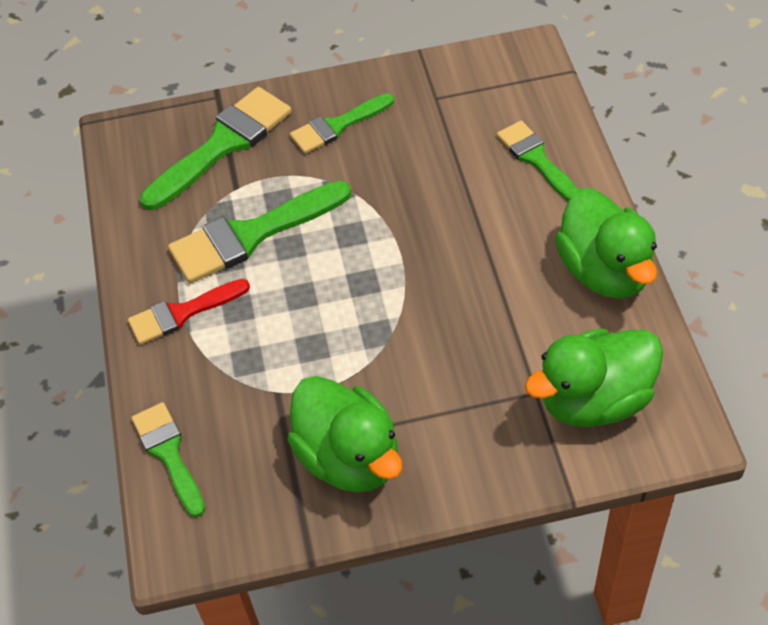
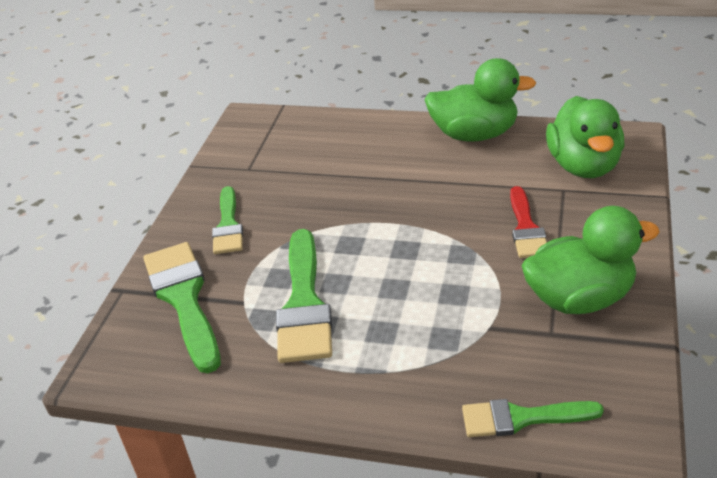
camera: 65 degrees left, 15 degrees down
(182, 313) = (361, 371): red brush -> red brush (526, 228)
(536, 159) = (351, 138): green brush -> none

